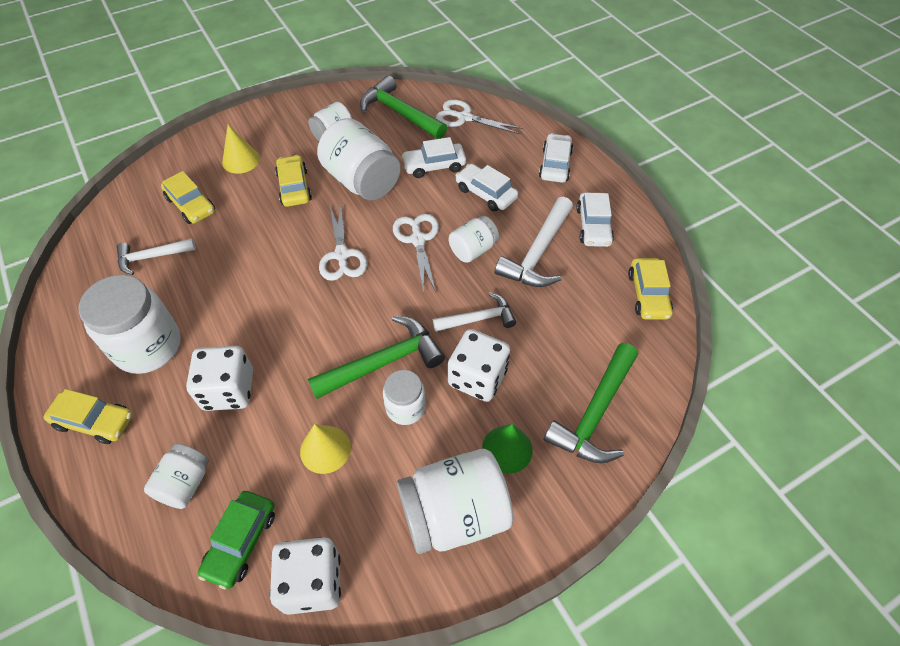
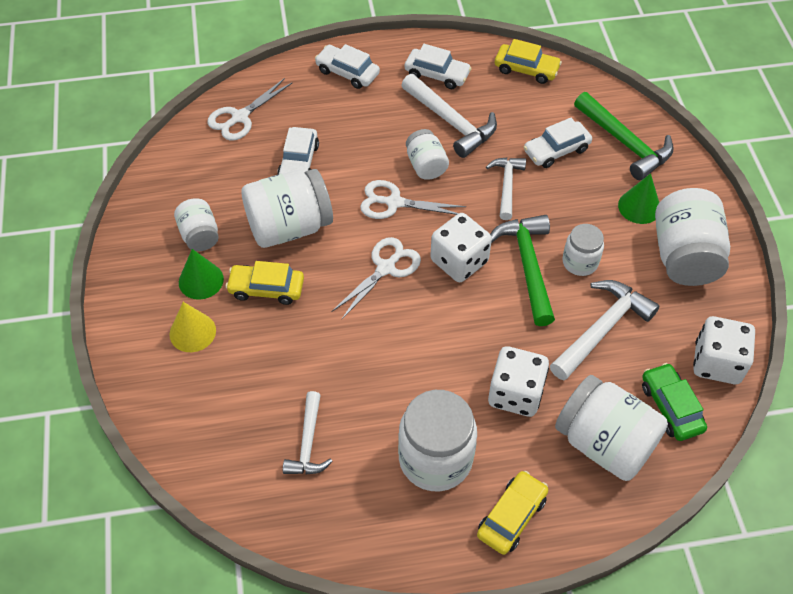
camera: 70 degrees left, 0 degrees up
(185, 483) = (604, 443): white jar -> white jar, size x1.79
(191, 205) = (243, 393): yellow car -> none
(241, 542) = (671, 407): green car -> green car turned 150 degrees counterclockwise
(290, 149) = (201, 280): none -> green cone
(325, 449) = (602, 329): yellow cone -> white hammer
(342, 255) = (386, 268): white scissors -> white scissors turned 60 degrees counterclockwise
(399, 113) = (199, 168): green hammer -> none
(477, 377) = (567, 205): white dice -> white dice (459, 261)
(486, 193) = (359, 134): white car -> white car (556, 150)

